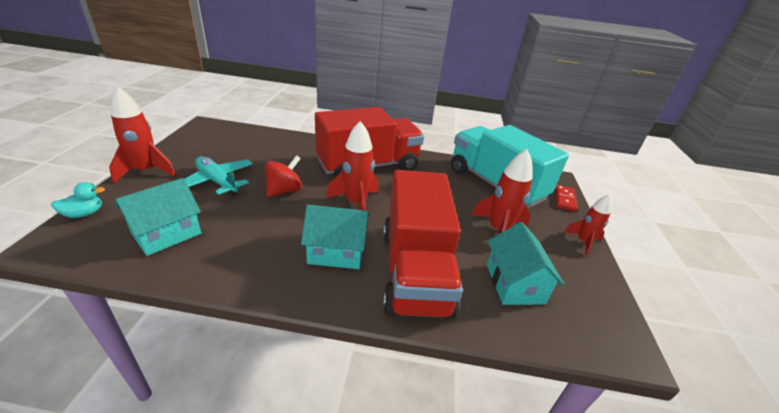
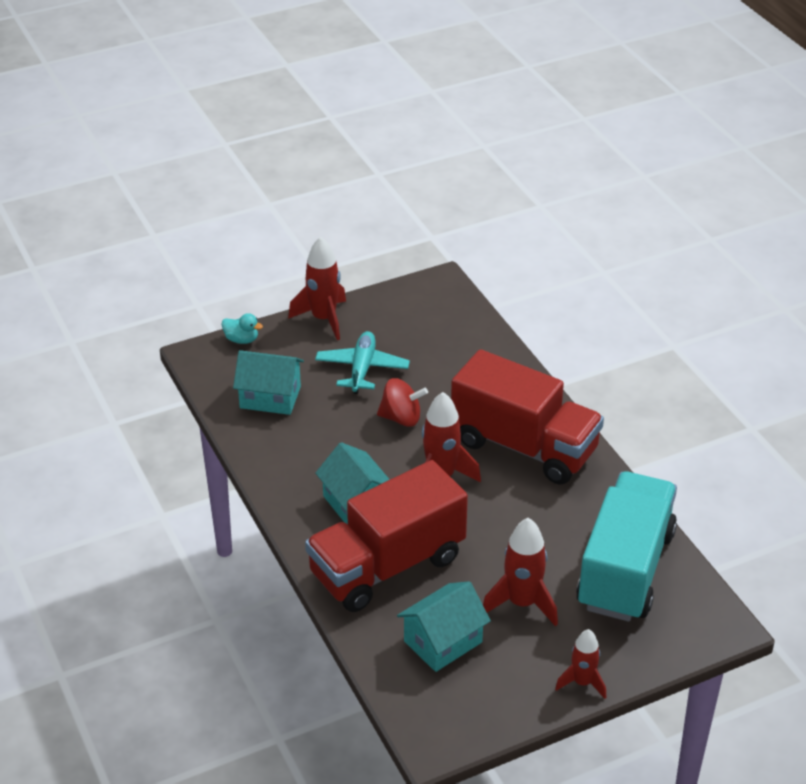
camera: 60 degrees right, 5 degrees up
(564, 199) = (671, 646): red domino -> none

